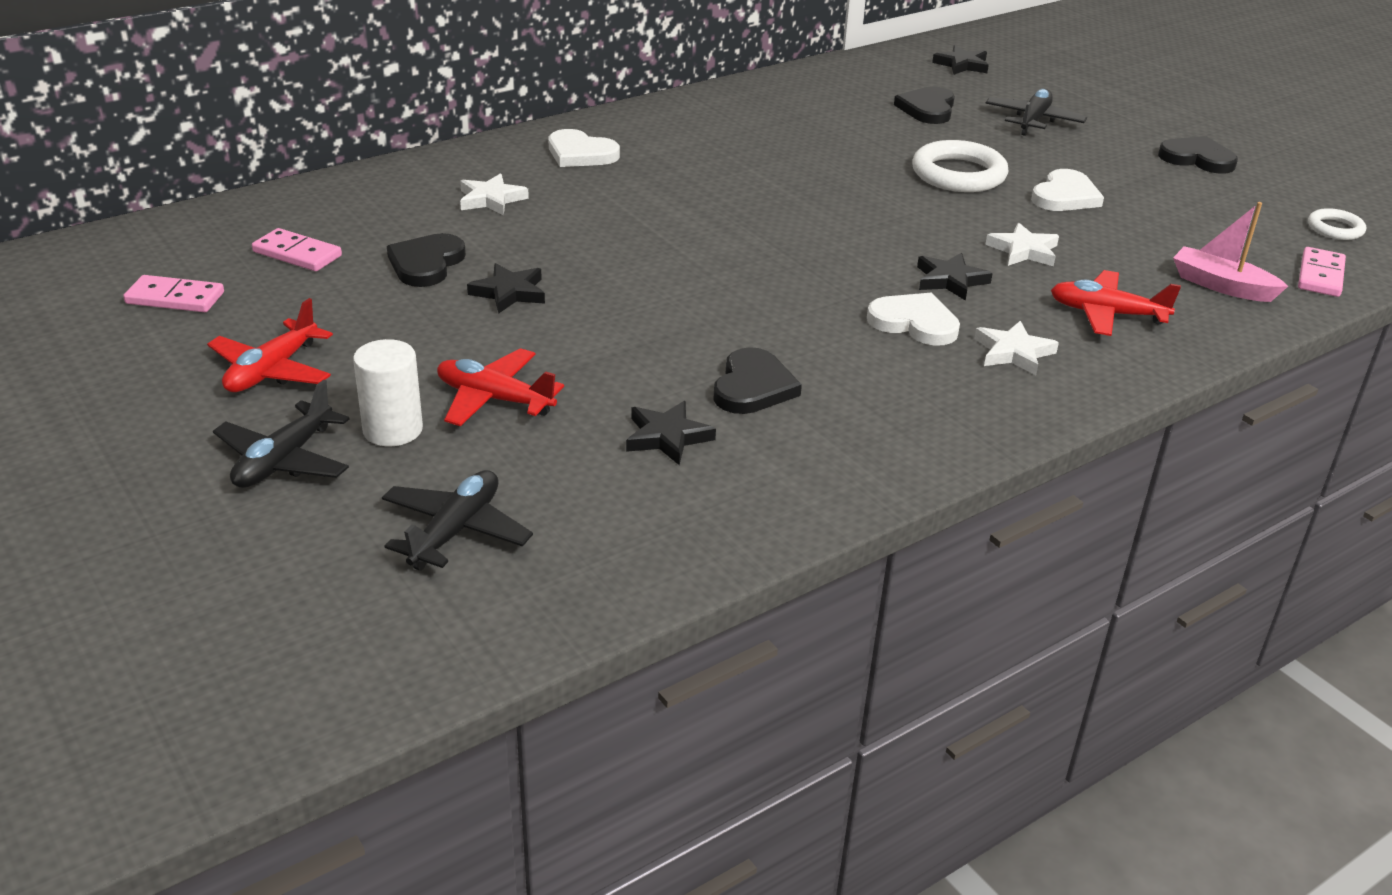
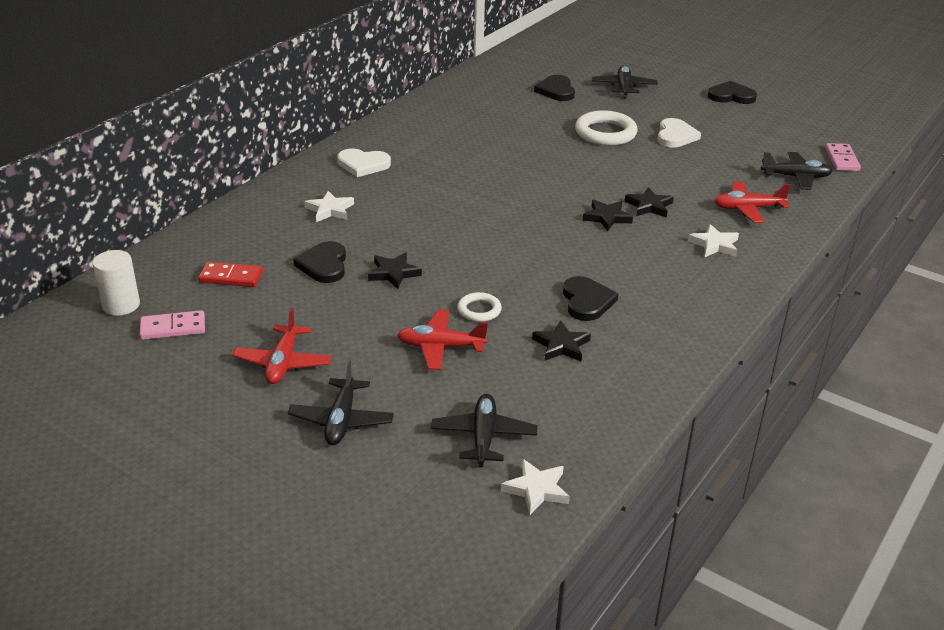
camera: 20 degrees left, 0 degrees up
(297, 254) = (231, 277): pink domino -> red domino
(393, 430) = (394, 383): white cylinder -> white cylinder (121, 305)
(914, 323) = (648, 238): white heart -> none
(962, 65) = (555, 55): black star -> black star (607, 217)
(1023, 250) = (676, 177): white star -> white star (536, 489)
(1221, 286) = (796, 177): pink boat -> black plane
(1335, 228) = (831, 128): white ring -> white ring (479, 310)

